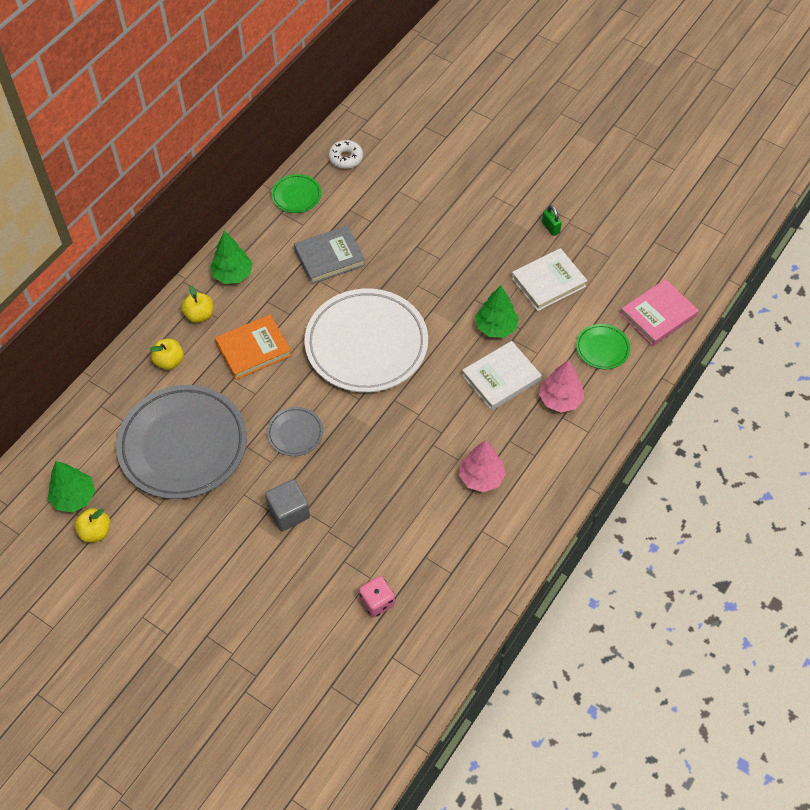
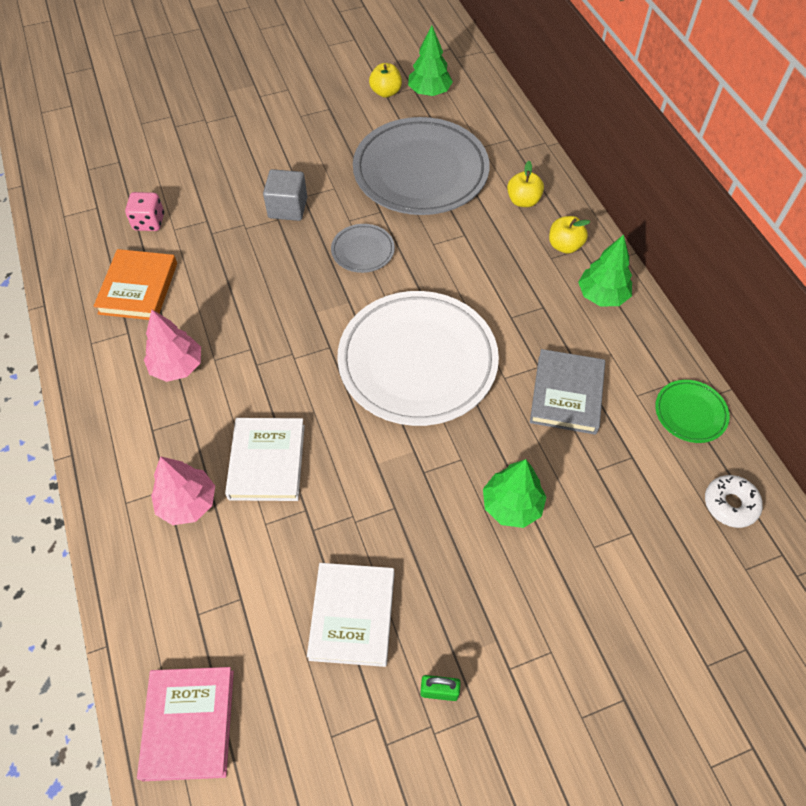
camera: 125 degrees right, 0 degrees up
(253, 349) = (488, 267): orange book -> orange book (138, 288)
(496, 327) = (336, 503): green tree -> green tree (511, 505)
(602, 348) = (206, 605): green plate -> none

